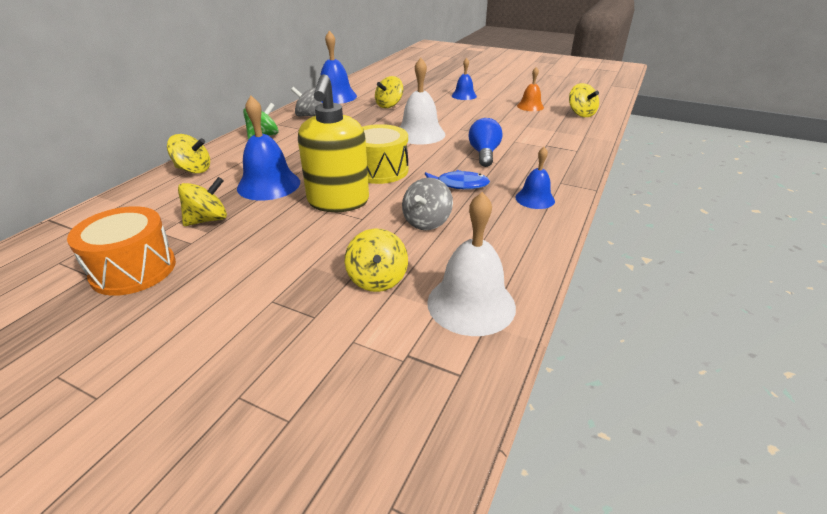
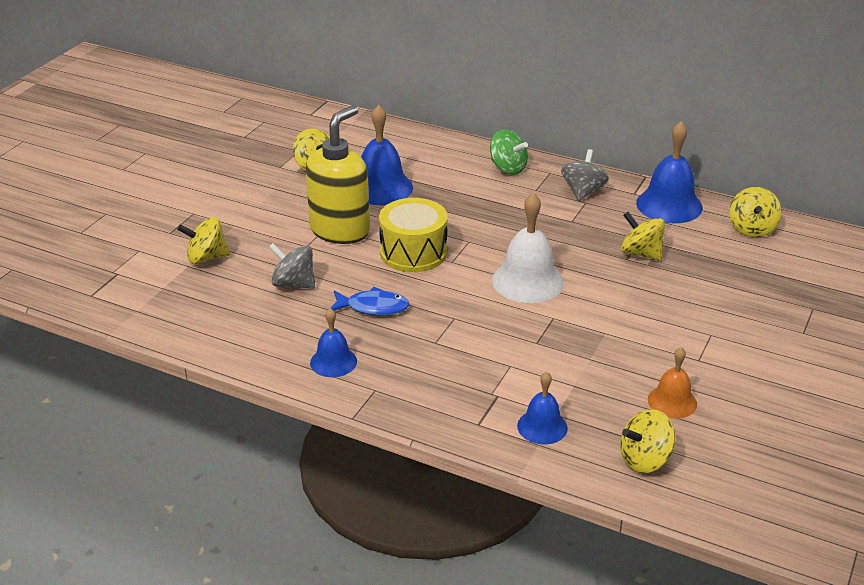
camera: 90 degrees right, 0 degrees up
(133, 270) = (247, 151): orange drum -> none
(193, 170) = (416, 143): yellow spinning top -> yellow spinning top (752, 229)
(338, 202) = (340, 230): yellow soap dispenser -> yellow soap dispenser turned 120 degrees clockwise
(458, 185) = (373, 307): blue fish -> blue fish turned 90 degrees counterclockwise
(464, 95) = (711, 329): blue bell -> blue bell (542, 426)
(471, 304) = (162, 304): white bell -> none
(484, 154) = (462, 333): blue light bulb -> none

